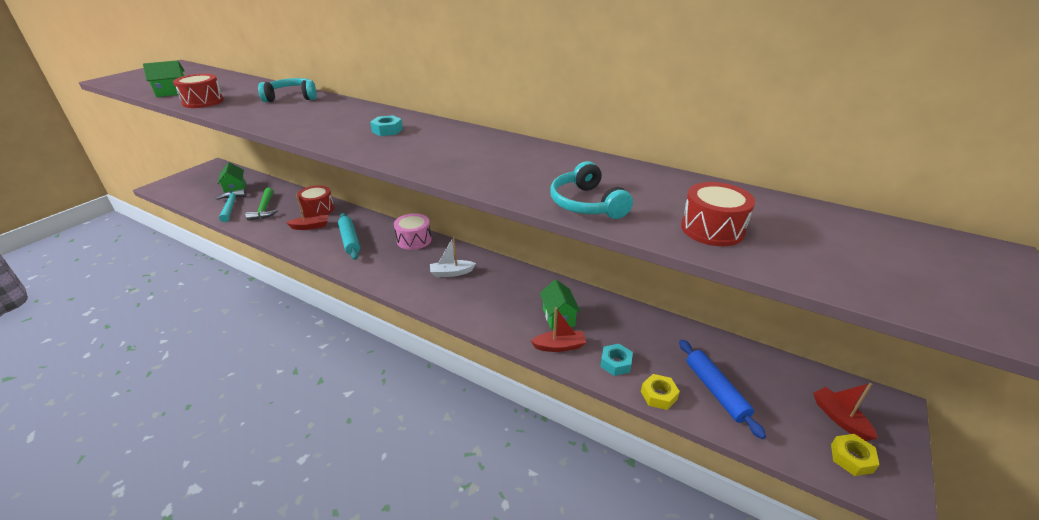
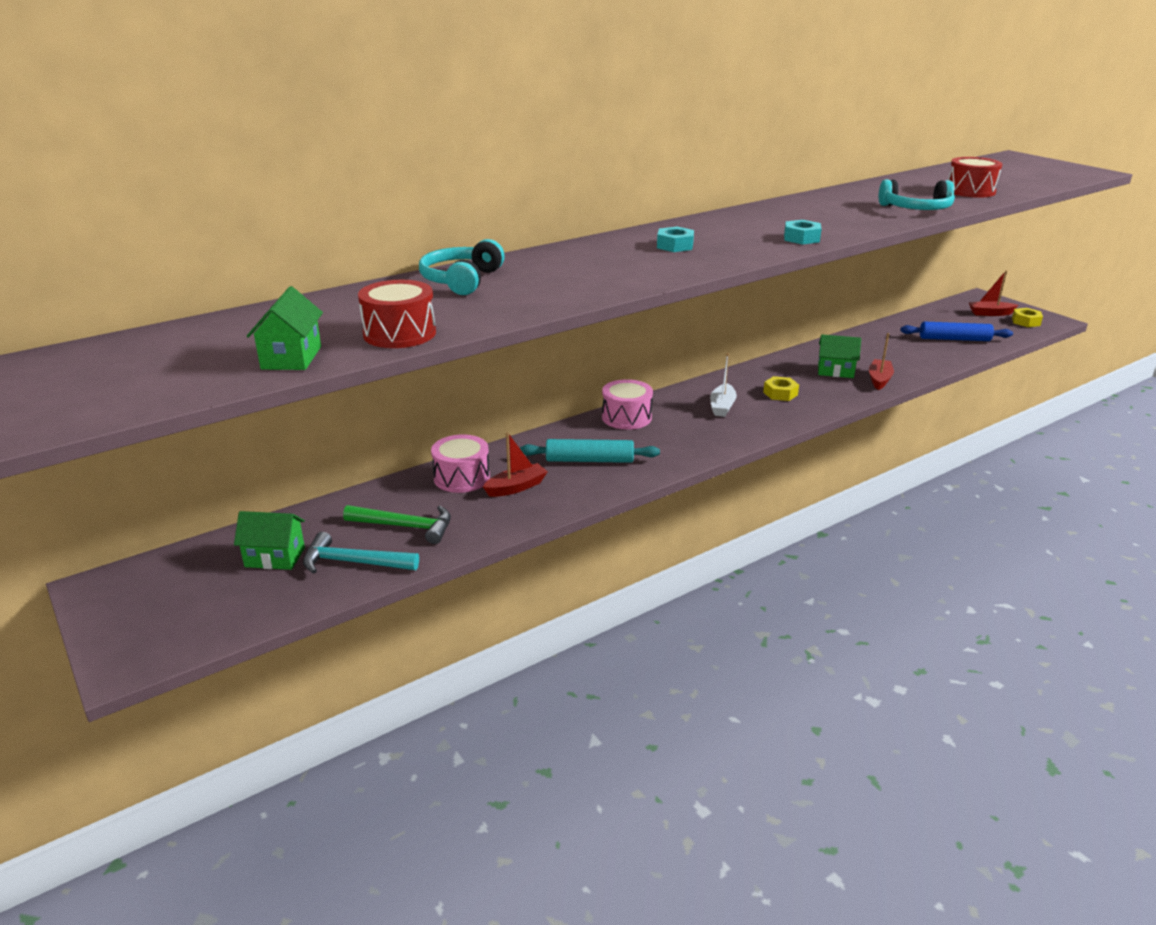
camera: 65 degrees left, 5 degrees down
(310, 226) = (516, 487): red boat -> red boat turned 45 degrees clockwise
(318, 209) = (462, 477): red drum -> pink drum
(615, 363) = (910, 363): turquoise nut -> turquoise nut (801, 238)
(658, 395) = (954, 358): yellow nut -> yellow nut (780, 393)

